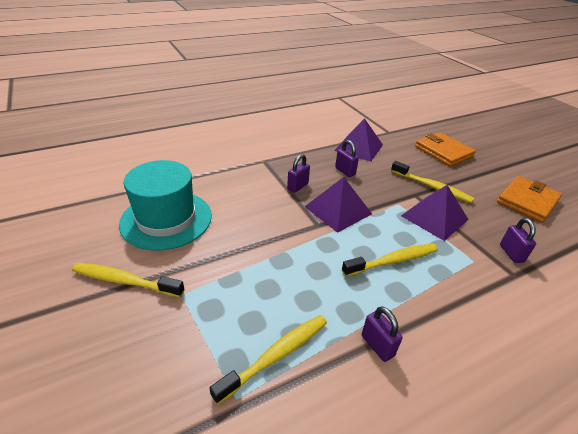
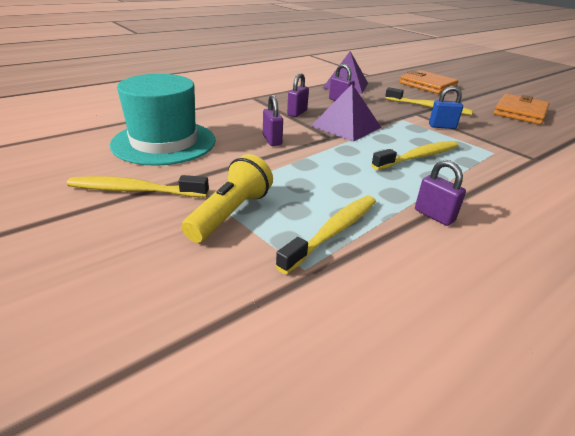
camera: 10 degrees left, 5 degrees down
(195, 320) = (230, 213): none -> yellow flashlight
(434, 217) = (442, 126): purple pyramid -> blue padlock
(511, 253) = (525, 145): purple padlock -> purple padlock (272, 140)

